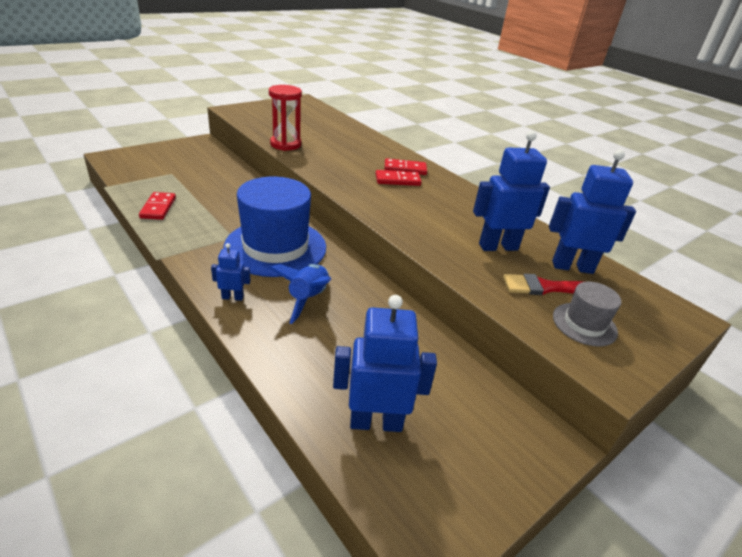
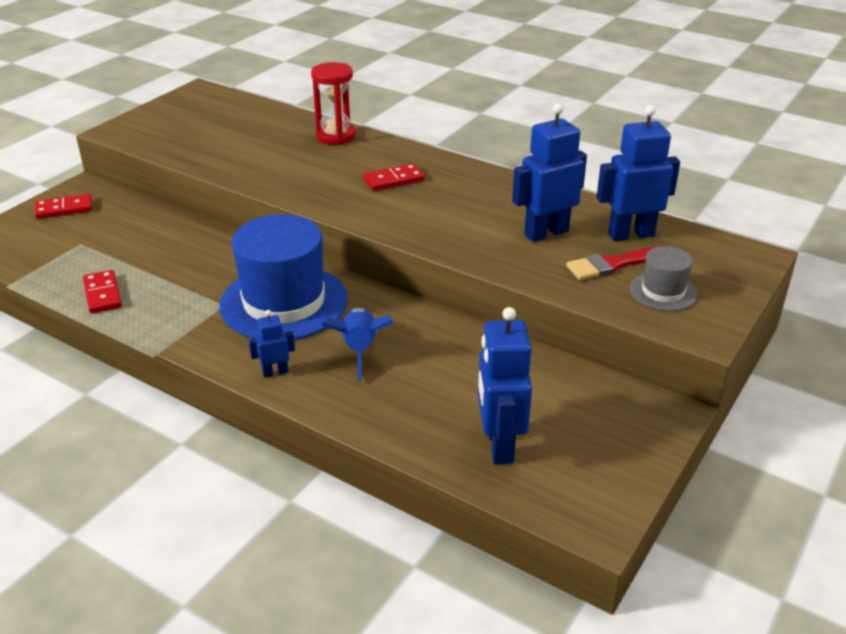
camera: 15 degrees left, 0 degrees up
(285, 144) = (225, 166): red hourglass -> red hourglass (335, 136)
(376, 422) = (499, 445): blue robot -> blue robot turned 75 degrees counterclockwise
(405, 169) = (394, 162): red domino -> red domino (64, 209)

